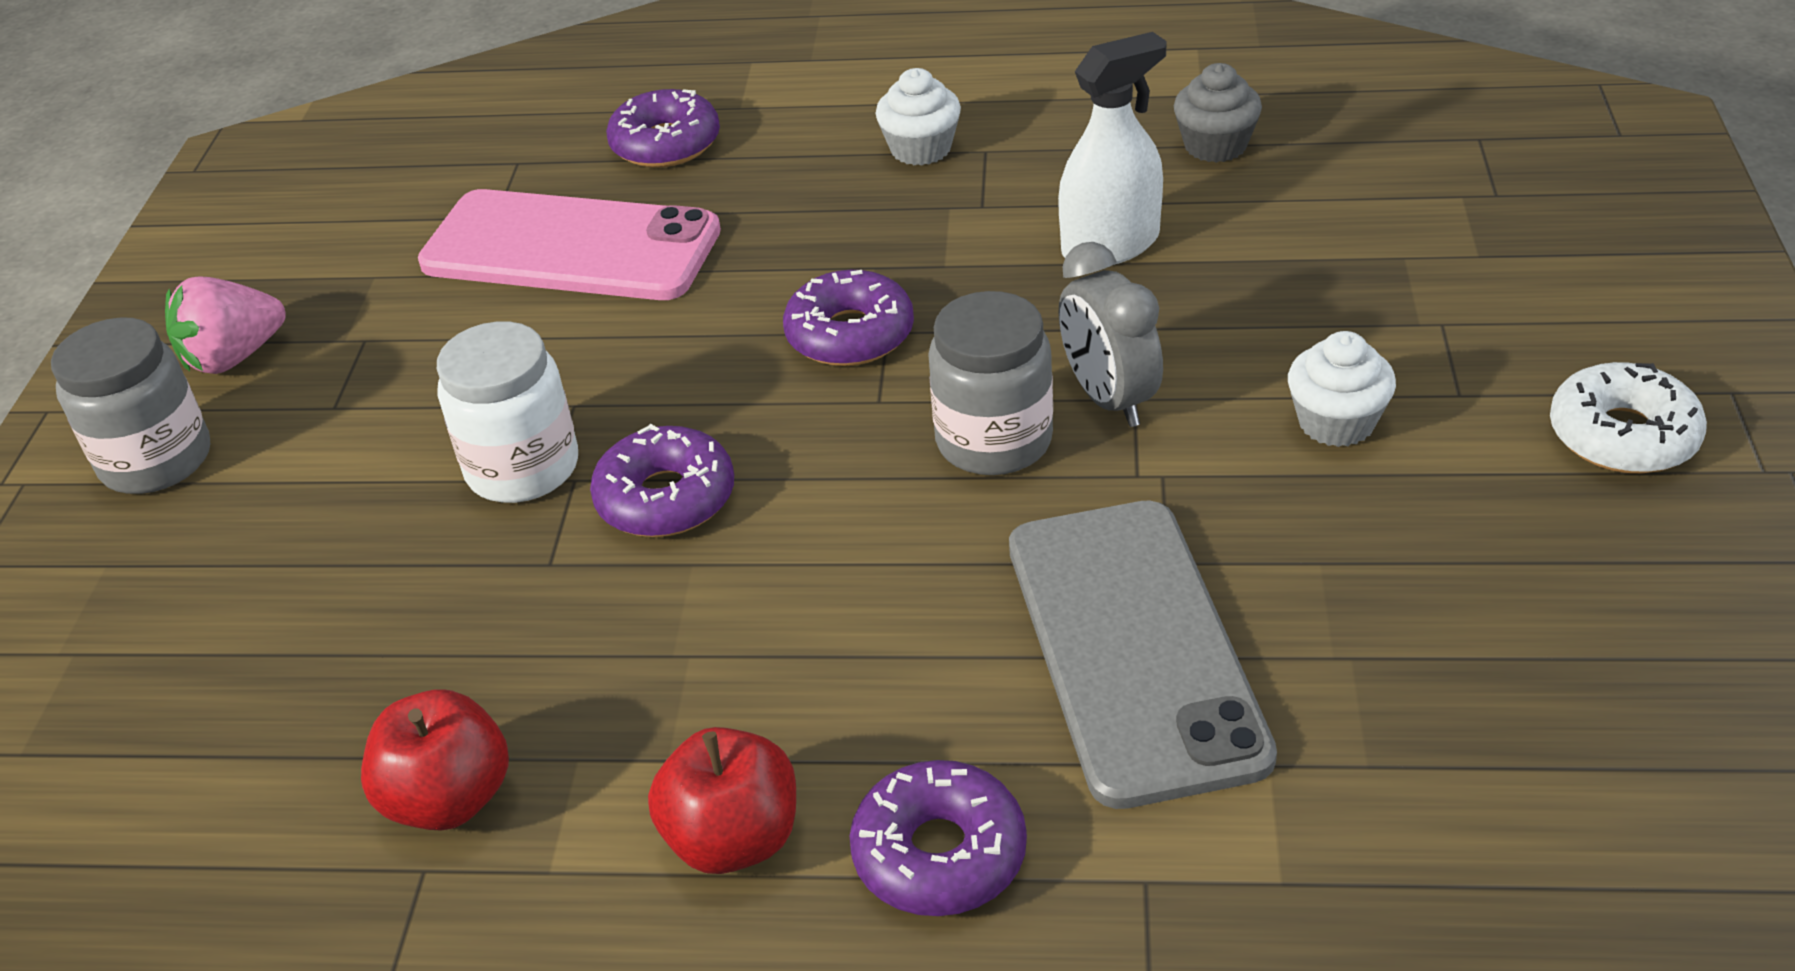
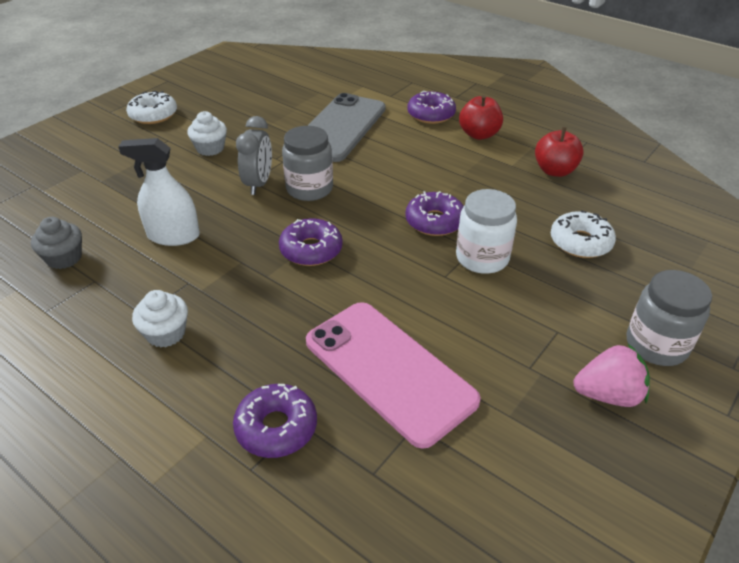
camera: 150 degrees left, 0 degrees up
(328, 600) = (580, 242): none -> white donut

